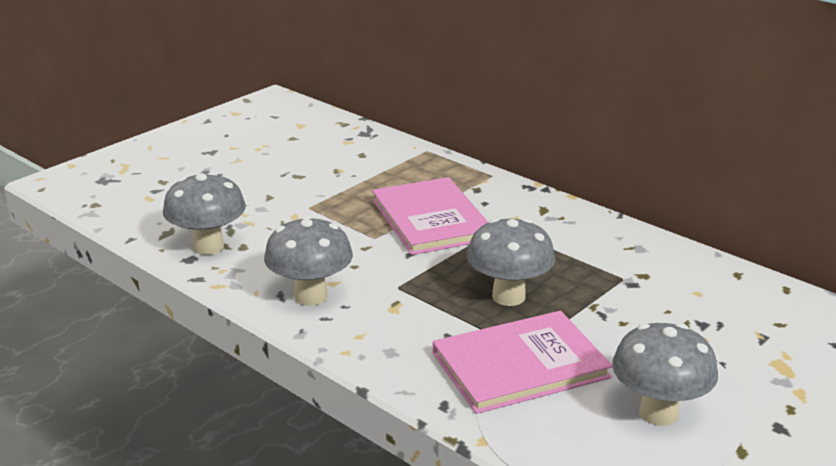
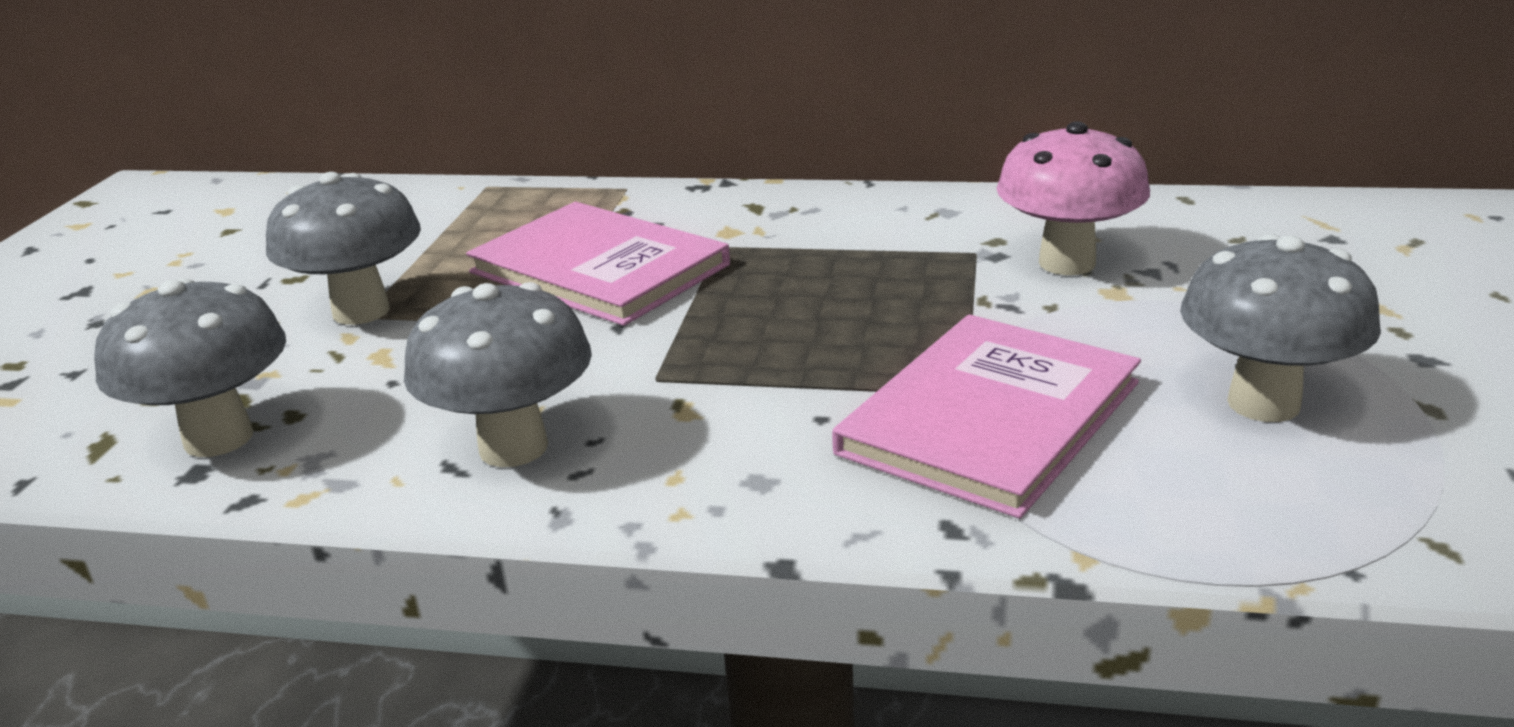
camera: 30 degrees left, 0 degrees up
(508, 296) = (848, 330): grey mushroom -> grey mushroom (361, 311)
(663, 302) = (1067, 263): none -> pink mushroom

